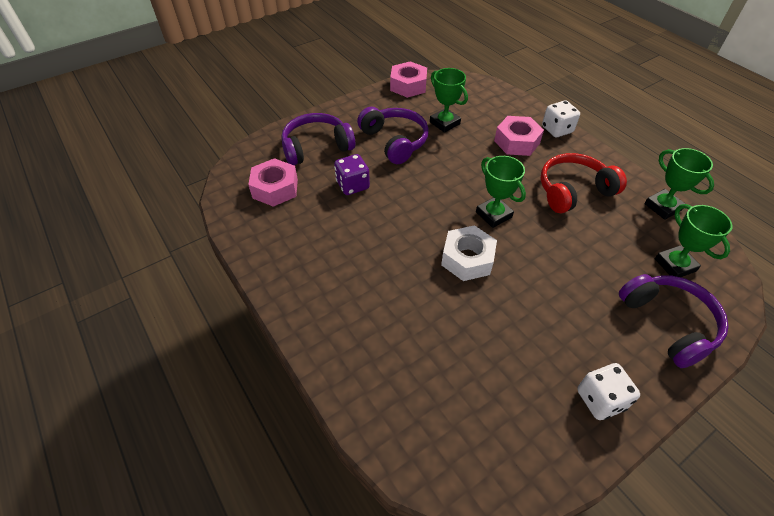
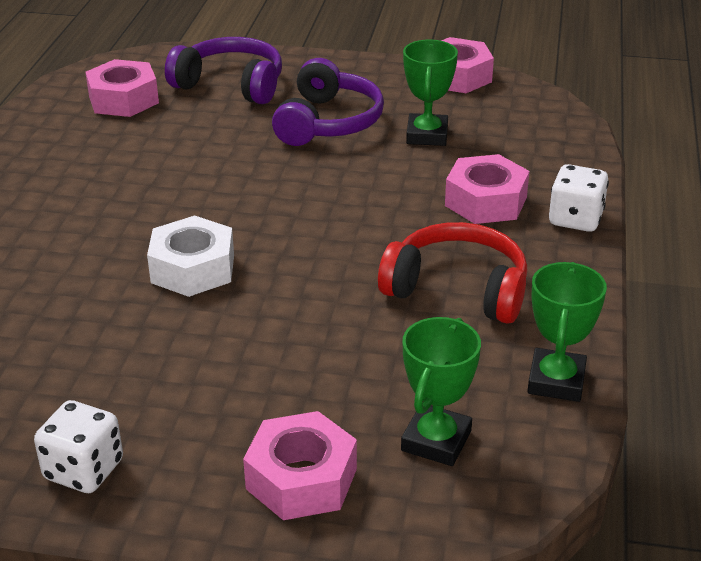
camera: 45 degrees right, 15 degrees down
(352, 185) = (202, 137): purple dice -> none
(493, 215) = (304, 250): green trophy -> none
(668, 323) = (301, 479): purple headphones -> pink nut

